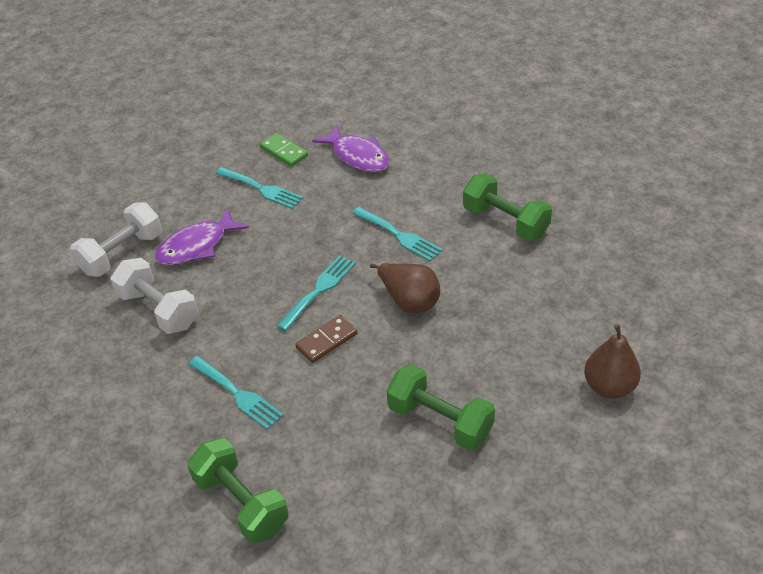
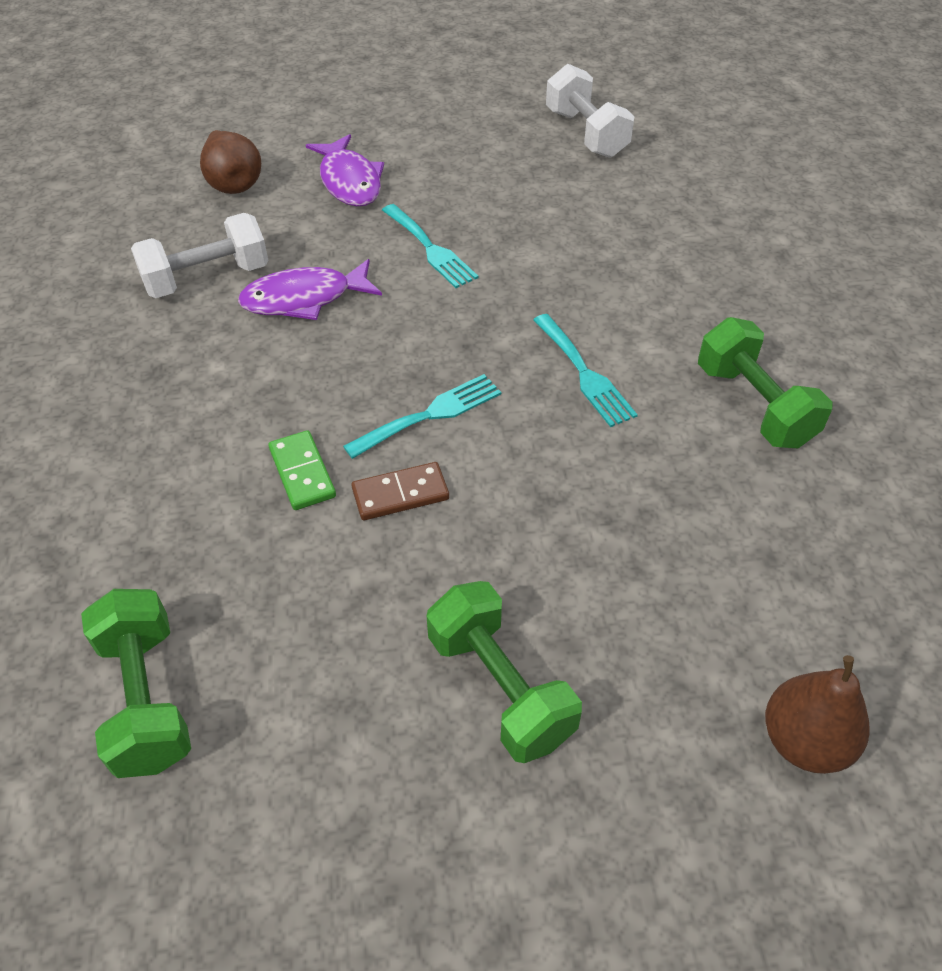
camera: 20 degrees right, 5 degrees up
(159, 310) = (207, 368): white dumbbell -> white dumbbell (586, 134)
(238, 394) = (237, 528): turquoise fork -> none
(284, 152) = (486, 208): green domino -> green domino (302, 473)
(358, 156) = (583, 244): purple fish -> purple fish (349, 181)
(409, 301) = (550, 476): brown pear -> brown pear (233, 183)

